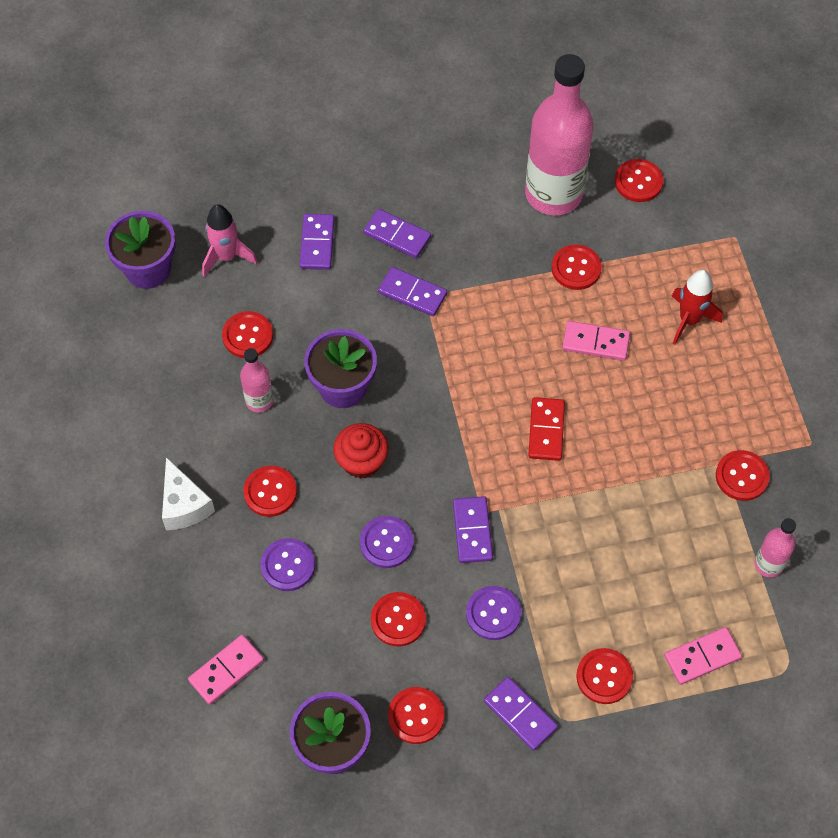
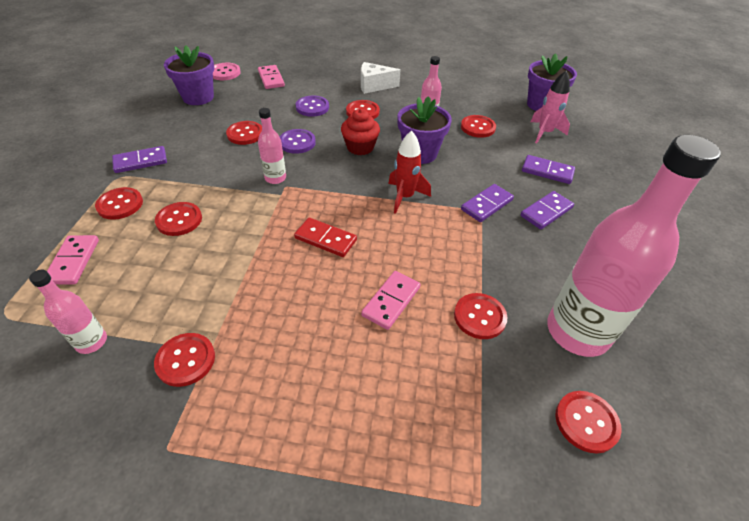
camera: 110 degrees right, 15 degrees down
(237, 757) = (225, 73): none -> pink button
(416, 716) = (184, 125): red button -> red button (179, 220)
(472, 531) = (275, 178): purple domino -> pink bottle
(493, 613) = (212, 170): purple button -> none
(689, 320) = (381, 393): red rocket -> red rocket (405, 197)

